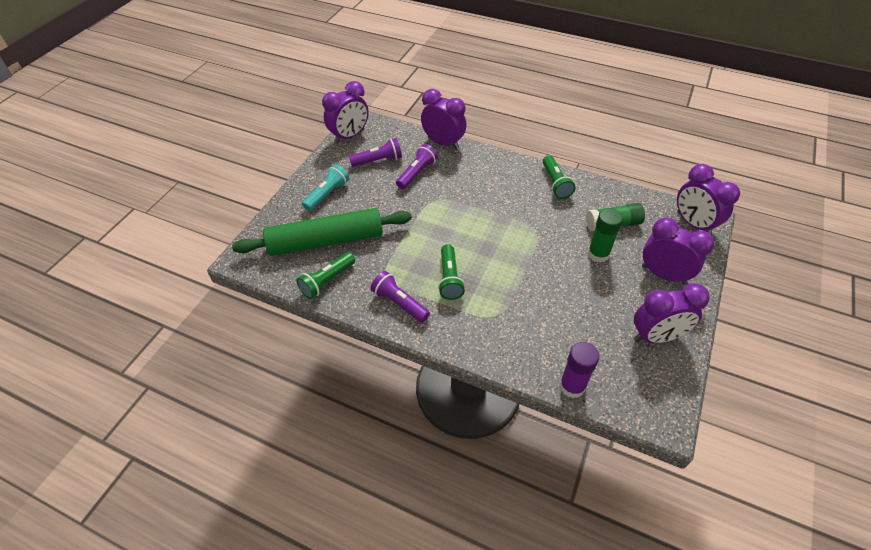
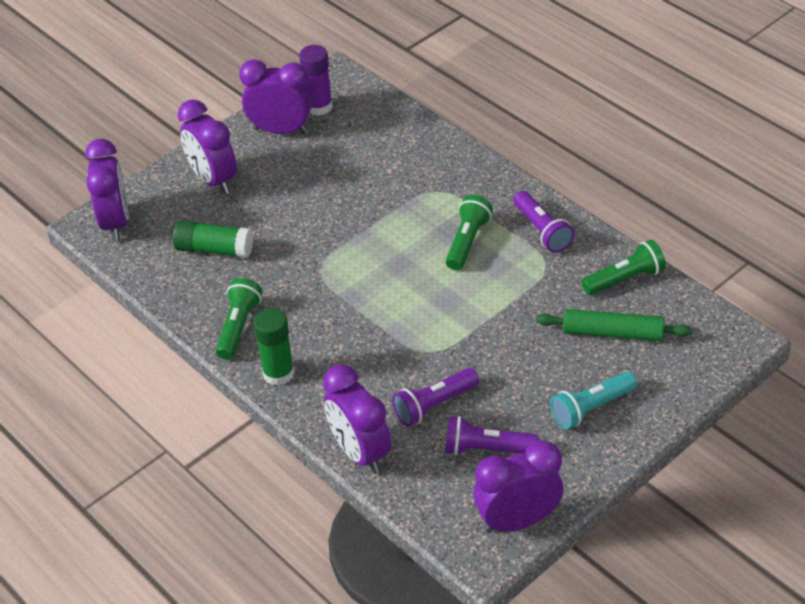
camera: 155 degrees left, 5 degrees down
(326, 241) = (612, 333): green rolling pin -> green rolling pin, size x0.59
(572, 386) = (401, 115): purple glue stick -> purple glue stick (319, 107)
(598, 254) = (266, 220): green glue stick -> green glue stick (278, 373)

